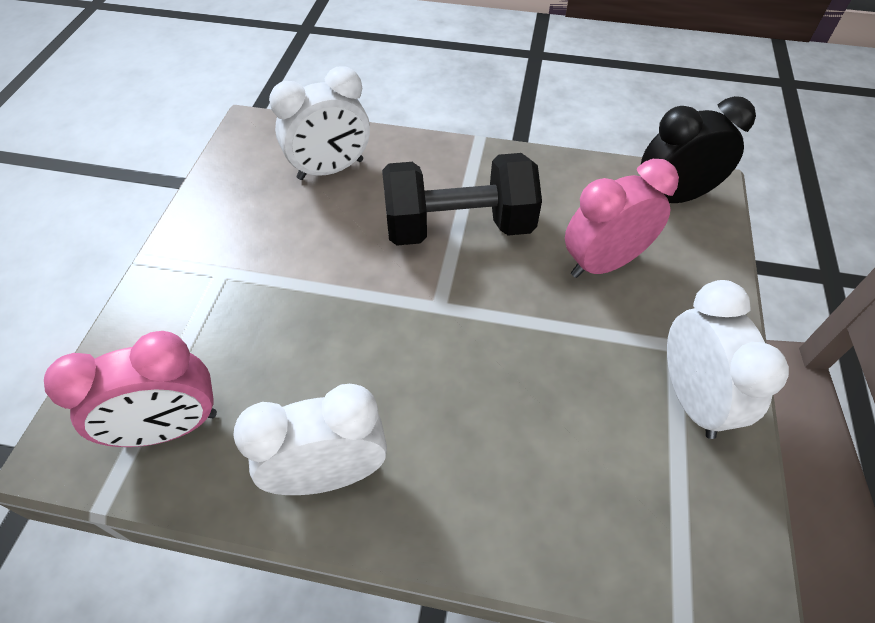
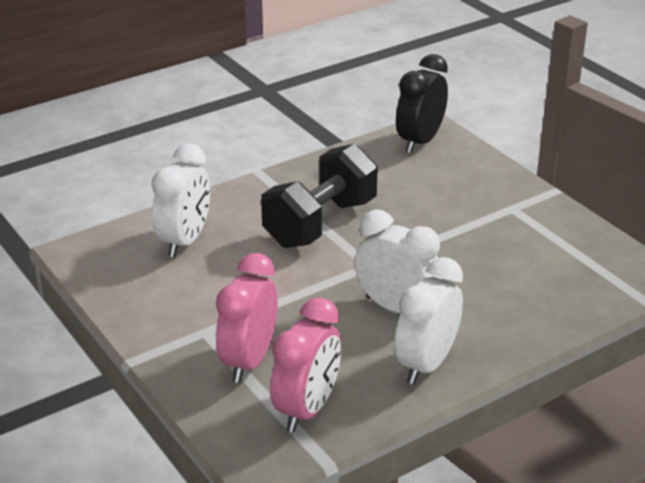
camera: 45 degrees left, 20 degrees down
(603, 263) = (428, 193): pink clock -> pink clock (249, 361)
(691, 398) = (548, 224): white clock -> white clock (396, 308)

